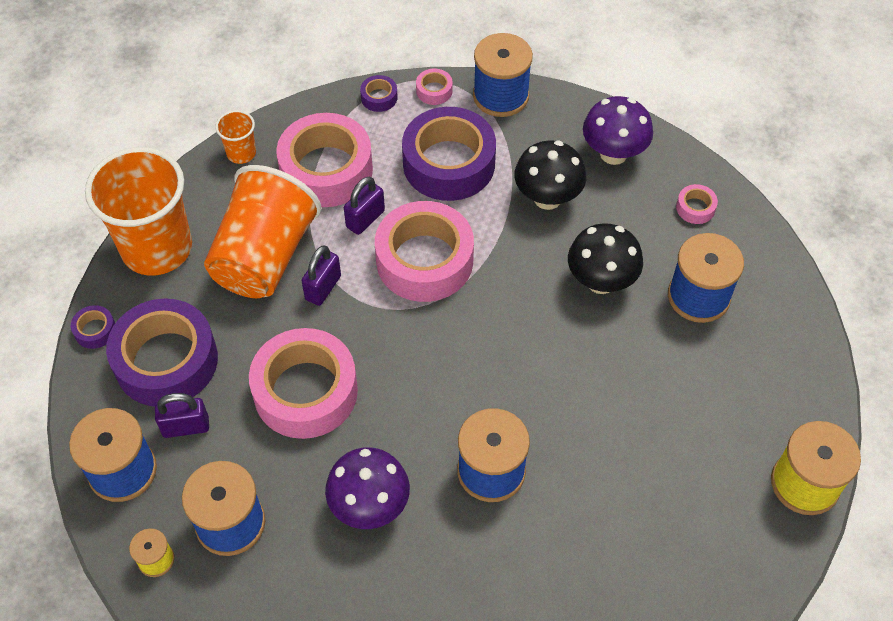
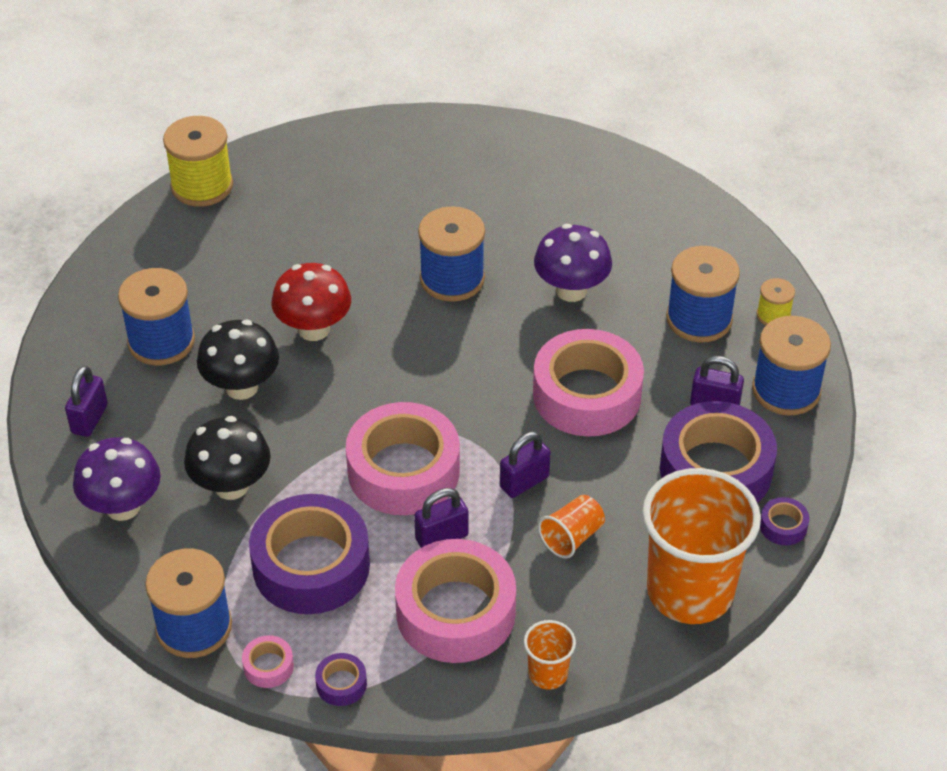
camera: 155 degrees left, 10 degrees down
(265, 256) = (572, 537): orange cup -> orange cup, size x0.44
(581, 361) = (314, 329): none -> red mushroom
(695, 208) = (89, 419): pink tape -> purple padlock

